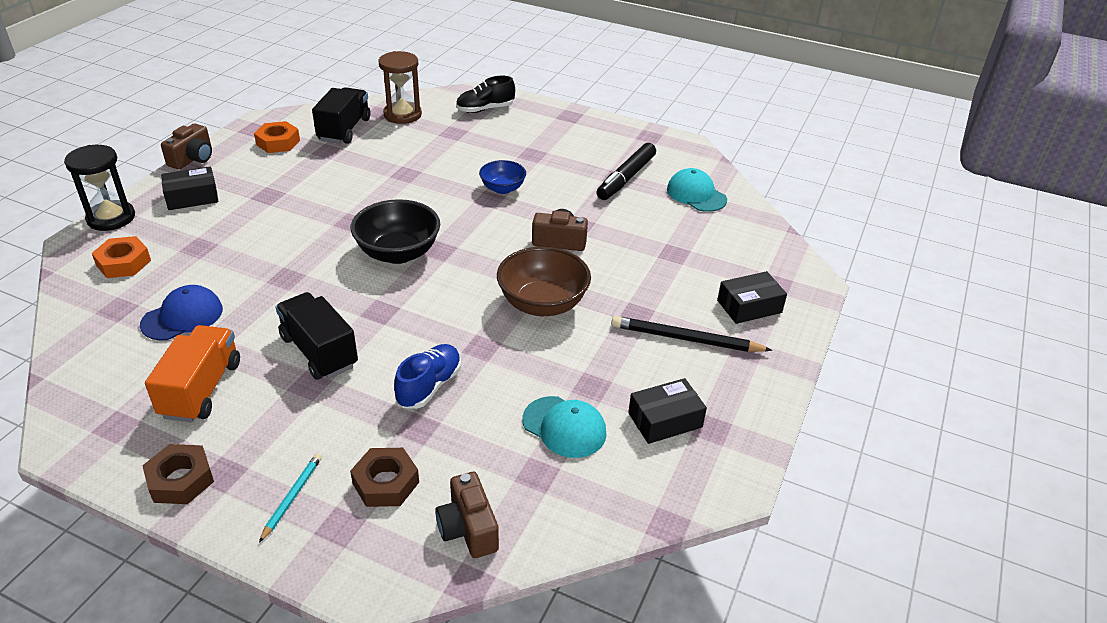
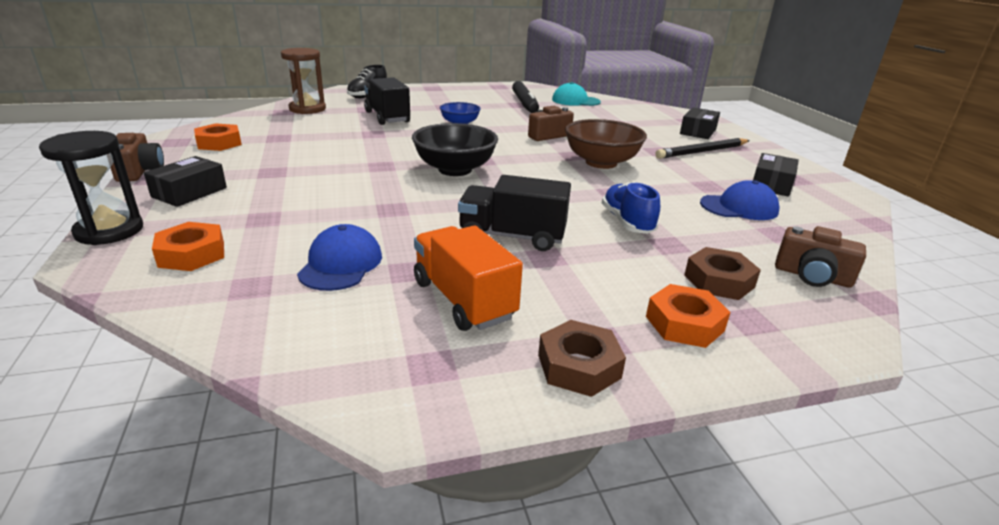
camera: 40 degrees left, 10 degrees down
(292, 497) = (684, 324): turquoise pencil -> orange nut
(344, 130) = (271, 125): black truck -> black truck (387, 117)
(564, 427) = (739, 207): turquoise cap -> blue cap

